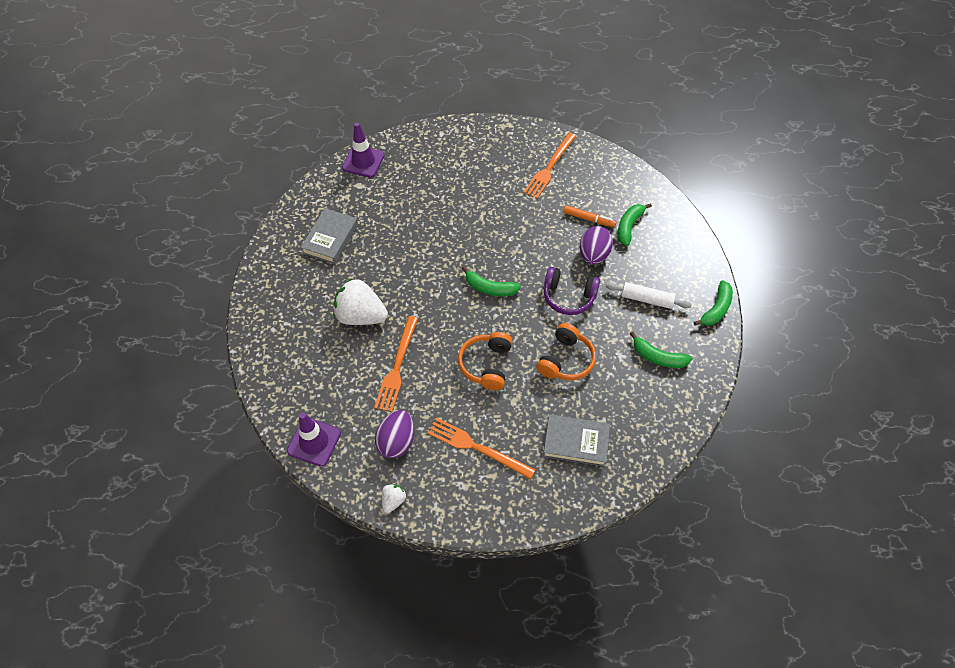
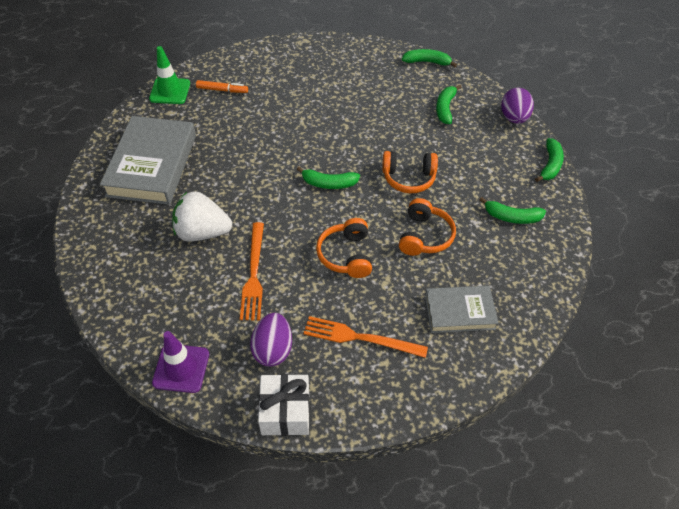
camera: 15 degrees left, 5 degrees down
(330, 239) = (152, 165): grey book -> grey book, size x1.72
(363, 161) = (170, 91): purple traffic cone -> green traffic cone
(393, 501) = (285, 412): white strawberry -> white gift
(550, 167) = (355, 70): orange fork -> none
(568, 296) = (408, 178): purple headphones -> orange headphones
(588, 219) = (405, 108): orange marker -> orange marker (222, 90)
(593, 255) = (420, 138): purple egg -> purple egg (513, 118)
(626, 170) = (427, 62): none -> green banana
(646, 299) = (483, 168): white rolling pin -> none

